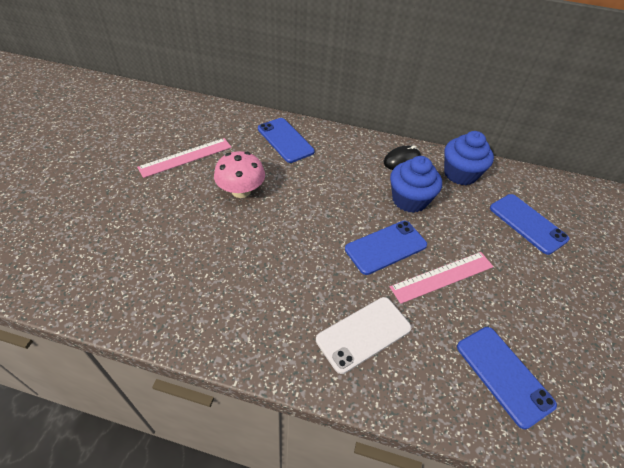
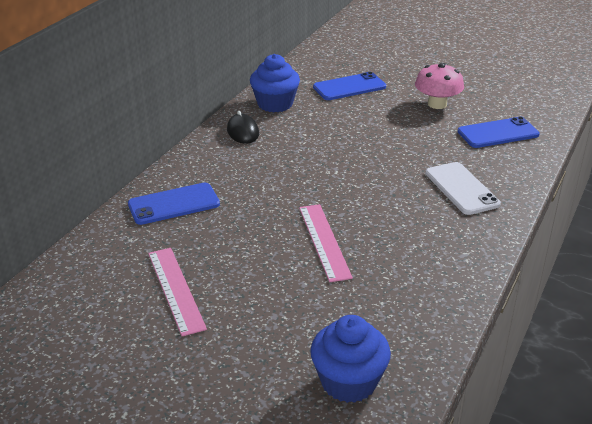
camera: 75 degrees left, 15 degrees down
(241, 191) = (259, 245): pink mushroom -> pink mushroom (437, 104)
(386, 247) = (365, 162): blue phone -> none
(409, 200) = (304, 138): blue cupcake -> blue cupcake (348, 382)
(442, 276) = (403, 139): pink ruler -> pink ruler (324, 241)

